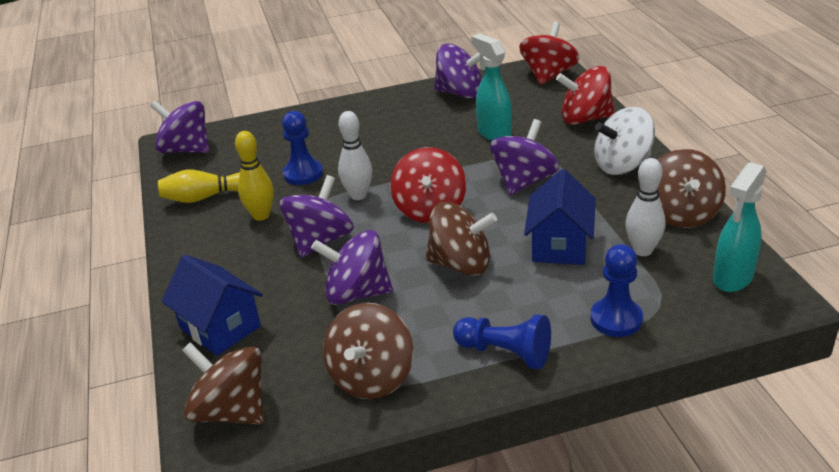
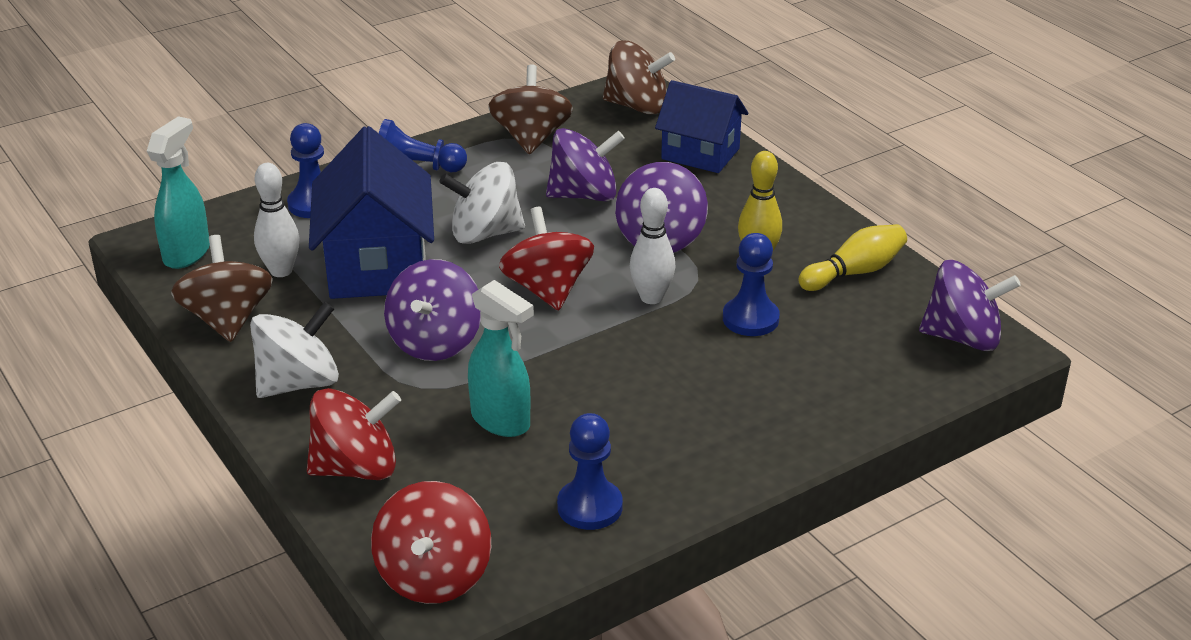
camera: 160 degrees right, 0 degrees up
(460, 93) = (590, 507): purple spinning top -> blue pawn
(461, 264) = (484, 233): brown spinning top -> white spinning top
(559, 245) = (377, 265): blue house -> blue house, size x1.54

